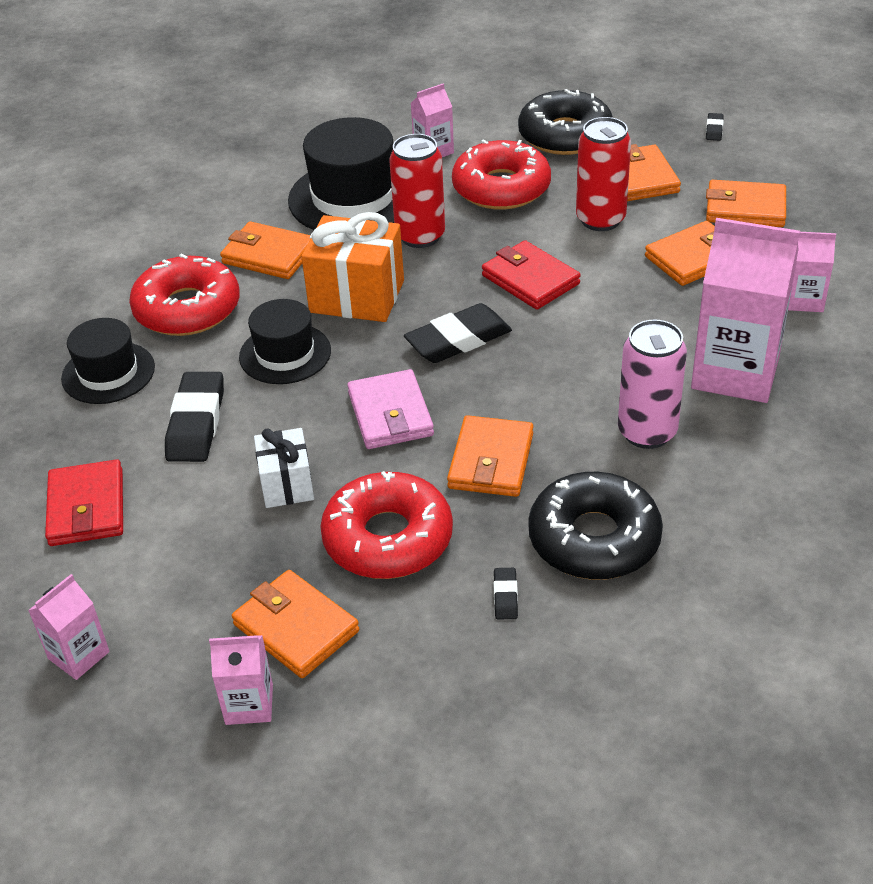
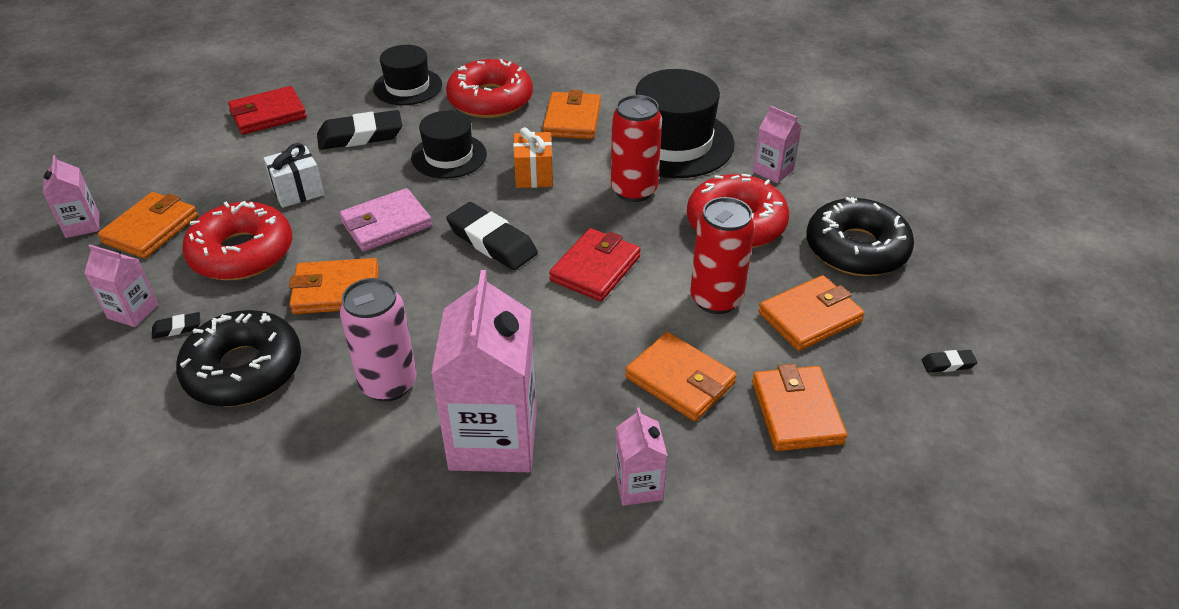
camera: 70 degrees right, 0 degrees up
(78, 655) = (134, 147): pink carton -> pink carton (133, 311)
(357, 296) = (534, 175): orange gift -> orange gift, size x0.60

